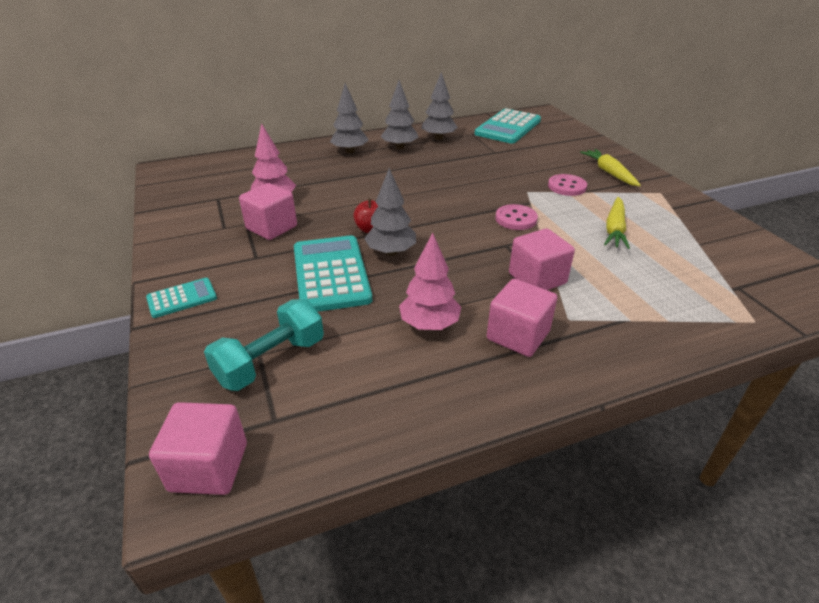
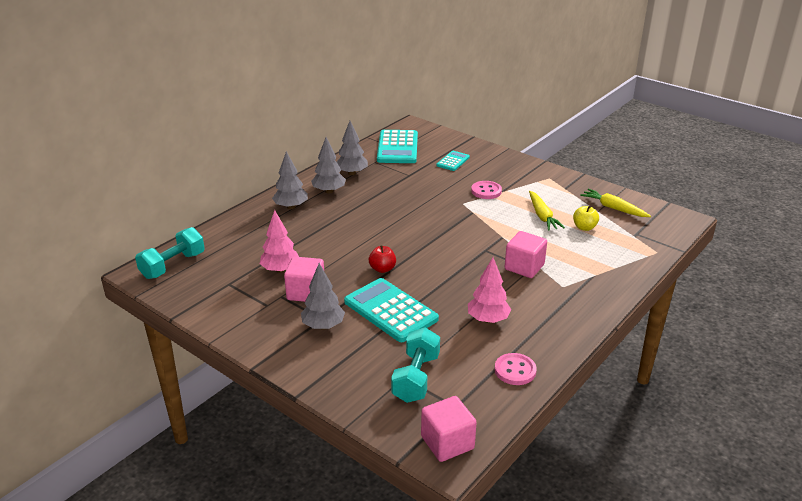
camera: 30 degrees left, 5 degrees down
(182, 298) = (305, 365): turquoise calculator -> turquoise calculator (453, 161)
(195, 170) = (173, 265): none -> turquoise dumbbell
(391, 252) = (415, 281): grey tree -> grey tree (323, 326)
(516, 219) = (474, 228): pink button -> pink button (515, 370)
(518, 335) = (543, 307): pink cube -> none
(609, 173) = (505, 170): yellow carrot -> yellow carrot (613, 208)
(662, 258) = (584, 227): none -> yellow apple

